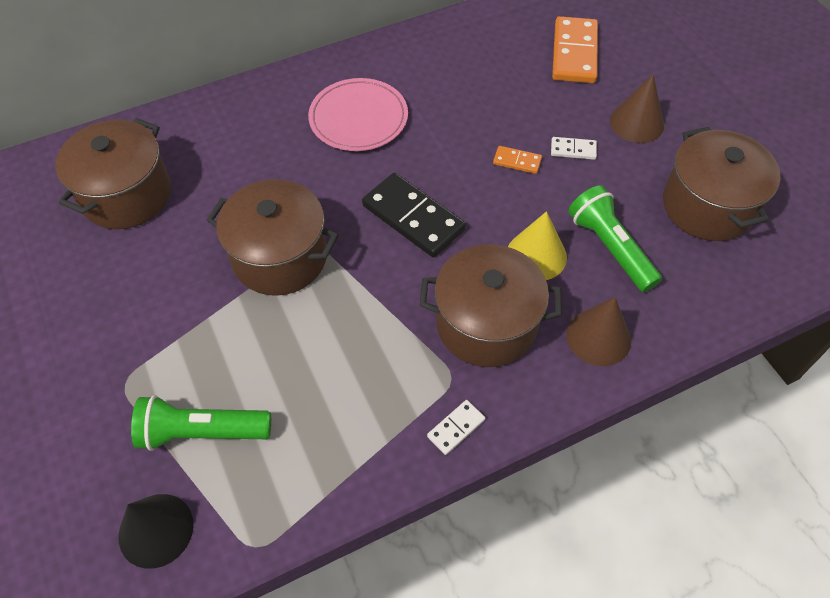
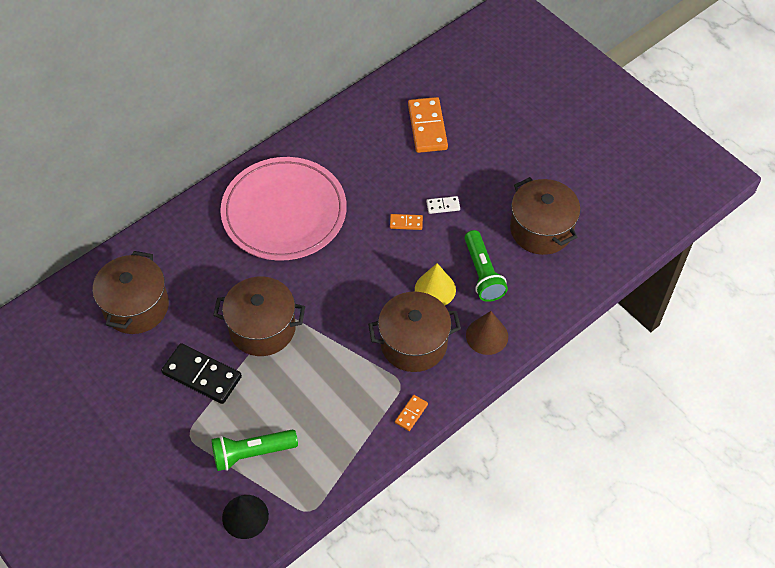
camera: 15 degrees left, 0 degrees up
(358, 118) = (284, 212): pink plate -> pink plate, size x1.70
(413, 218) = (345, 280): black domino -> black domino (202, 375)
(456, 428) = (411, 413): white domino -> orange domino
(610, 248) = (482, 273): green flashlight -> green flashlight turned 150 degrees counterclockwise
(636, 123) = (482, 175): brown cone -> none

